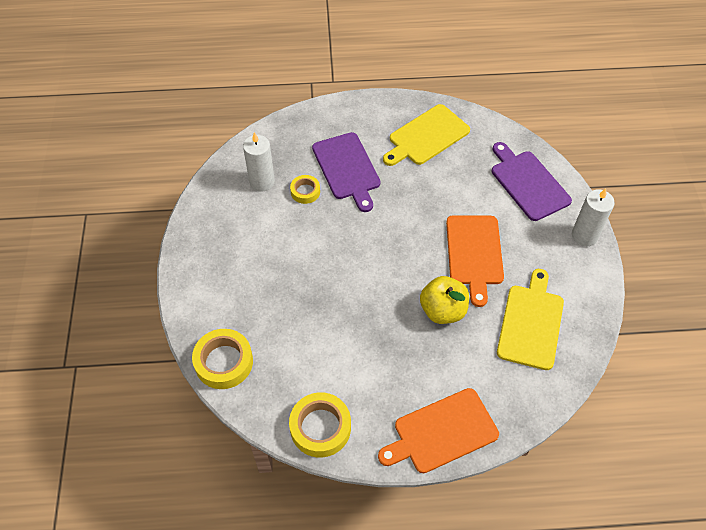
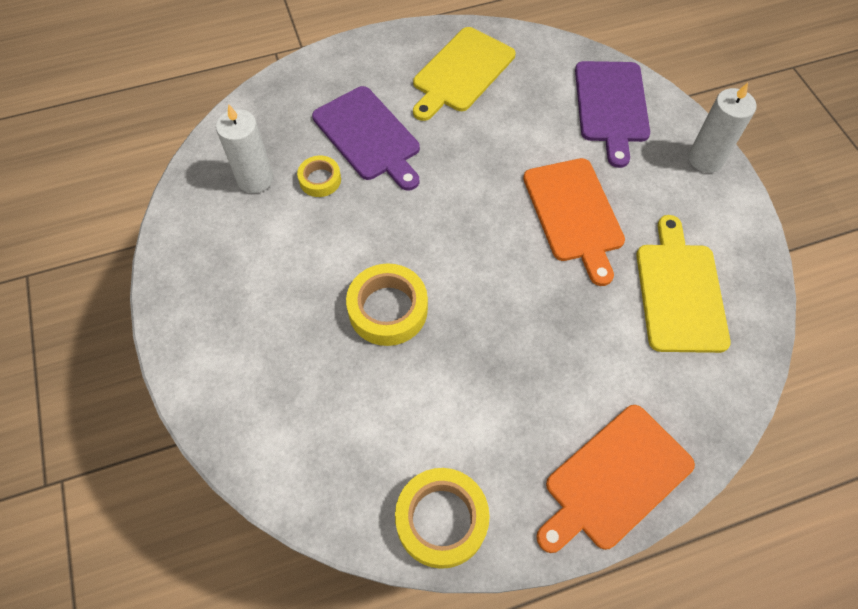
camera: 15 degrees left, 5 degrees up
(224, 362) = (271, 456): yellow tape -> yellow tape (388, 309)
(442, 310) = (558, 302): yellow apple -> none
(528, 183) = (611, 106): purple cutting board -> purple cutting board turned 135 degrees counterclockwise

